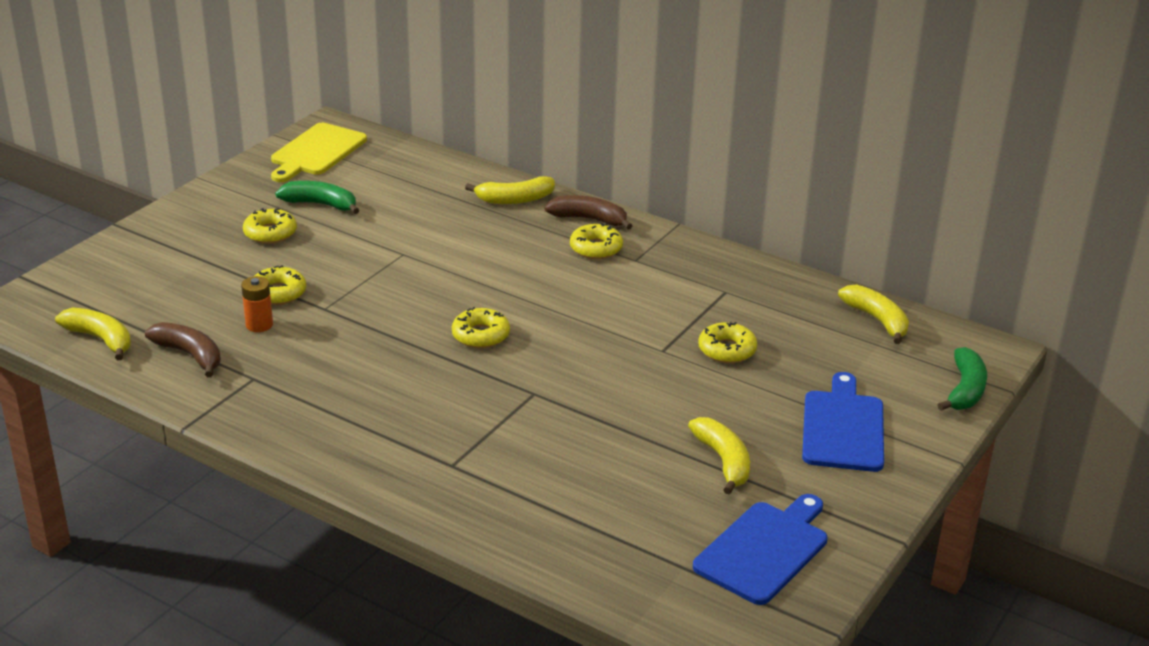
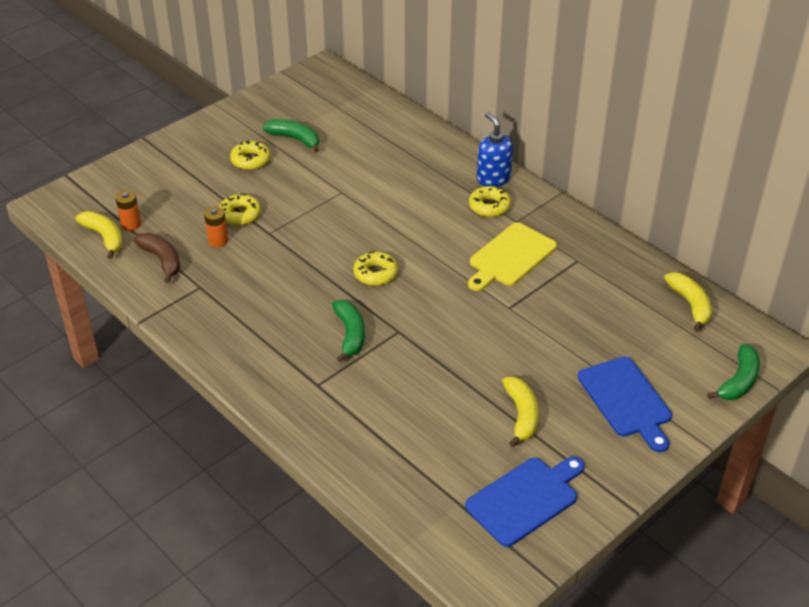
camera: 15 degrees right, 10 degrees up
(132, 321) = (131, 224): none -> orange battery
(316, 152) = (307, 90): yellow cutting board -> yellow cutting board (510, 257)
(473, 404) = (350, 334): none -> green banana
(515, 199) = (442, 153): yellow banana -> none
(589, 219) = (493, 178): brown banana -> blue soap dispenser
(727, 350) = (559, 315): yellow donut -> none
(843, 428) = (626, 400): blue cutting board -> blue cutting board turned 135 degrees clockwise

